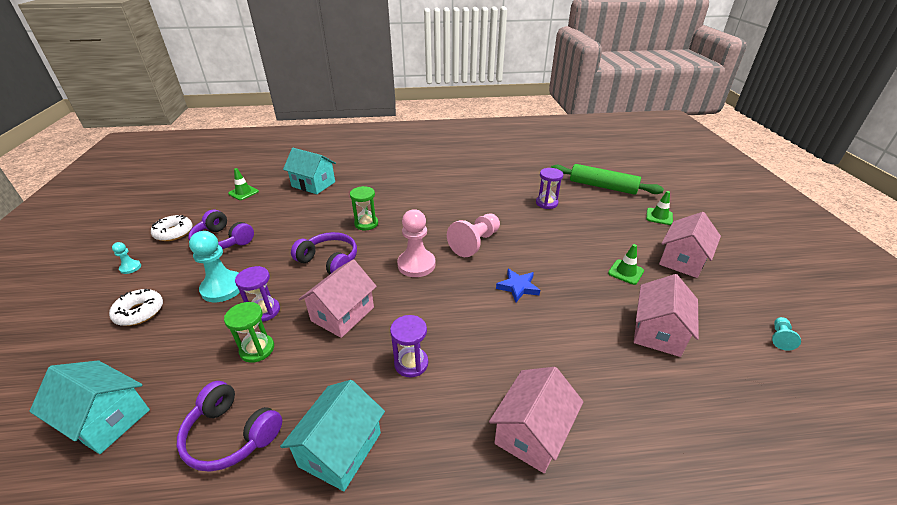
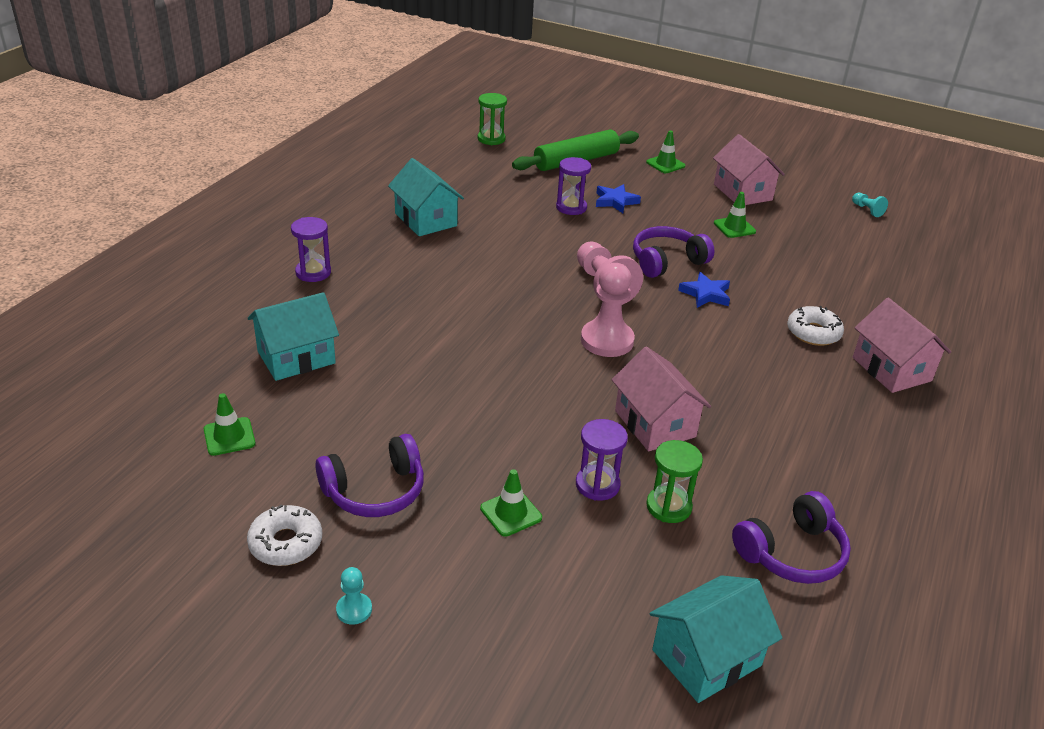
camera: 60 degrees left, 0 degrees up
(139, 312) = (498, 608): white donut -> white donut (813, 333)
(223, 288) = (511, 513): turquoise pawn -> green traffic cone
(329, 261) = (535, 402): purple headphones -> purple headphones (667, 261)
(340, 449) = (851, 482): turquoise house -> turquoise house (426, 220)
(366, 224) = (474, 346): green hourglass -> green hourglass (491, 139)
(411, 363) = (769, 403): purple hourglass -> purple hourglass (313, 272)
(579, 214) = (615, 201): none -> blue star
(658, 332) = (823, 255): pink house -> none

